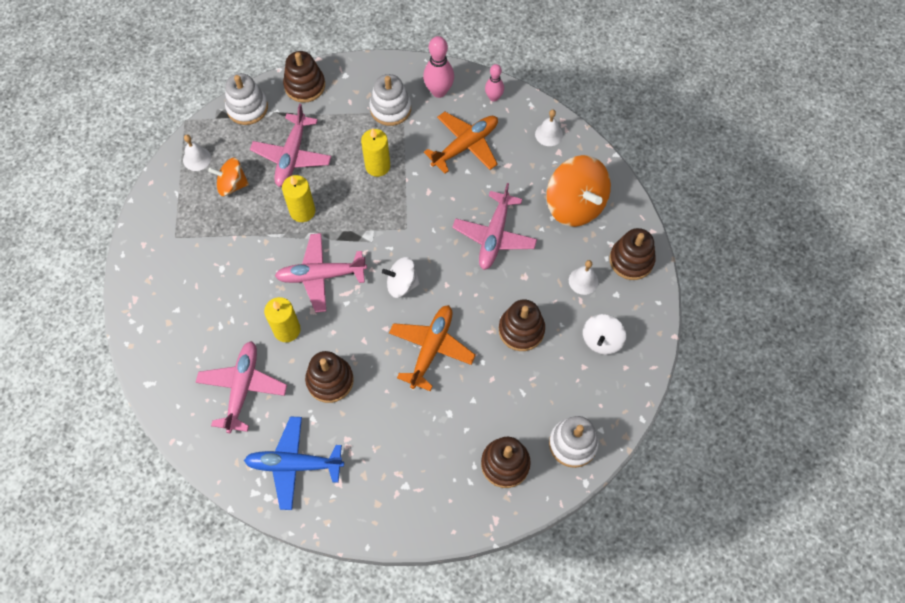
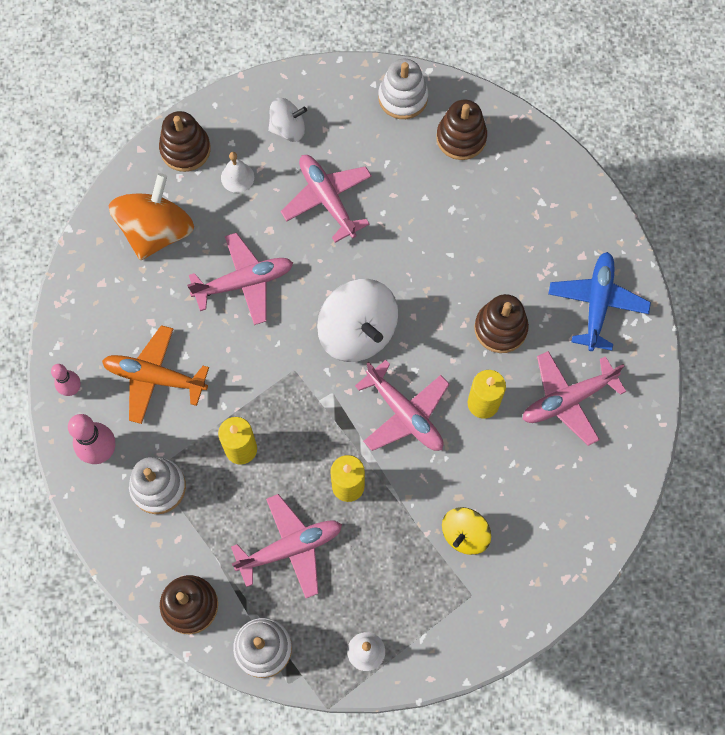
camera: 125 degrees left, 5 degrees up
(213, 258) = (464, 534): none -> yellow spinning top
(232, 185) = (370, 585): orange spinning top -> none
(294, 464) = (597, 303): blue plane -> blue plane turned 135 degrees counterclockwise
(402, 284) = (358, 332): white spinning top -> white spinning top, size x1.75
(431, 348) = (403, 263): orange plane -> none
(521, 330) = (327, 199): brown stacking toy -> pink plane
(548, 134) = (85, 305): white bell -> none

